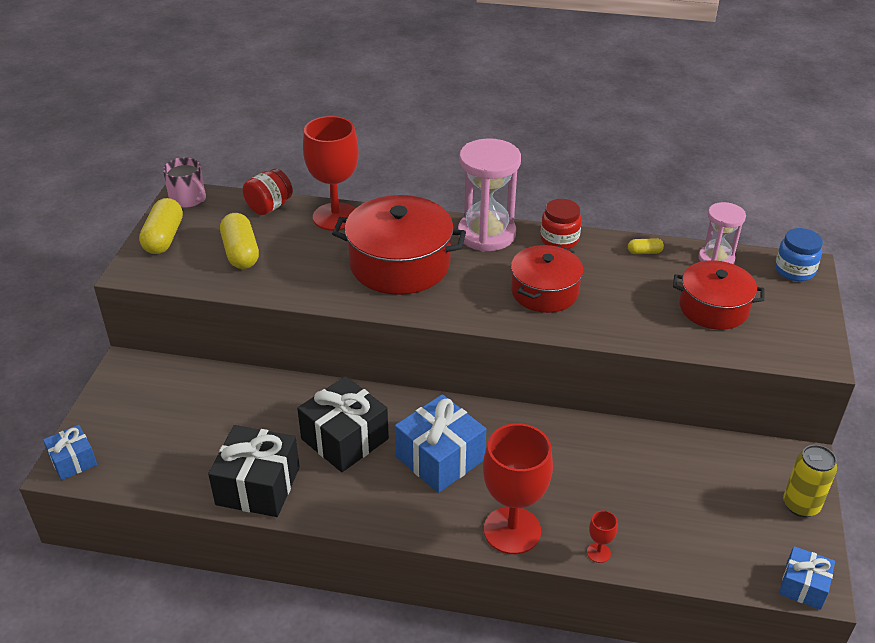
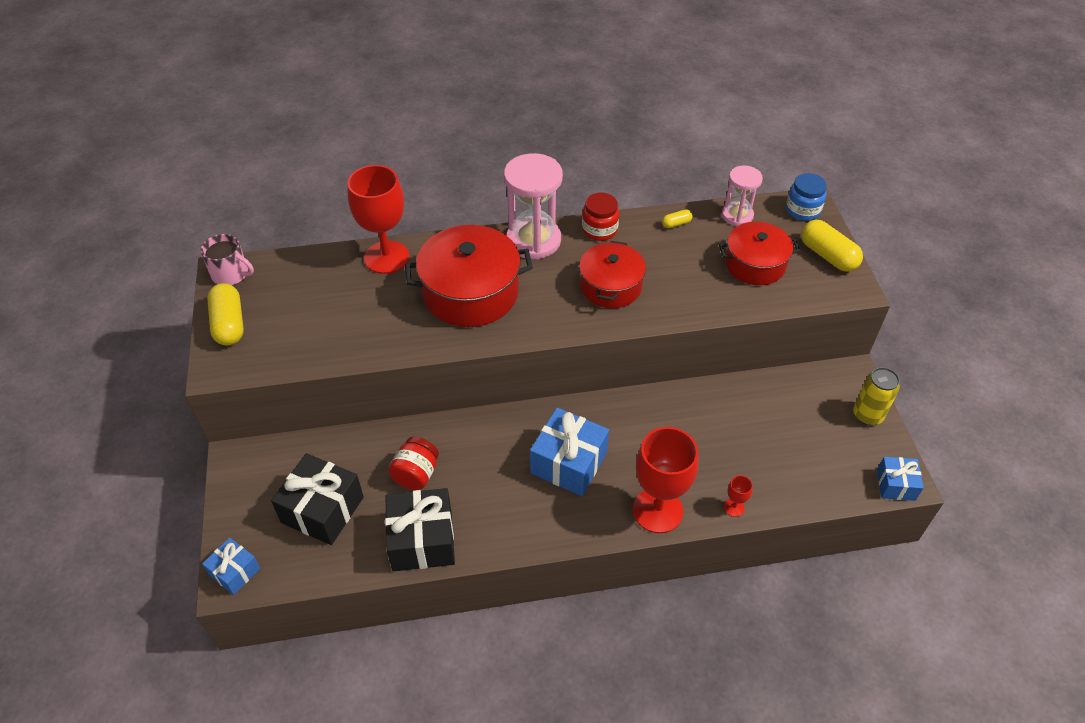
camera: 20 degrees left, 10 degrees up
(241, 253) = (315, 320): yellow capsule -> yellow capsule (828, 255)
(269, 207) = (317, 262): red jar -> red jar (416, 474)
(344, 439) = (478, 470): black gift -> black gift (322, 510)

